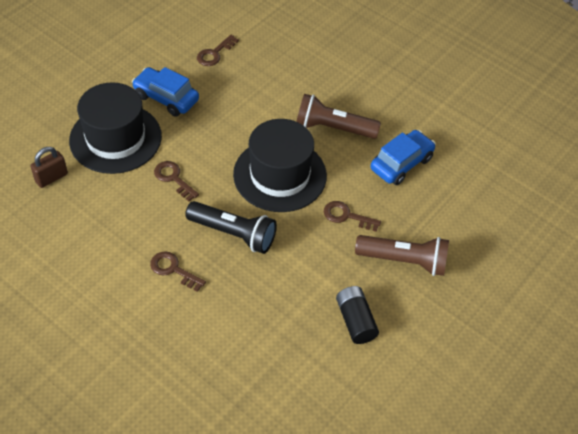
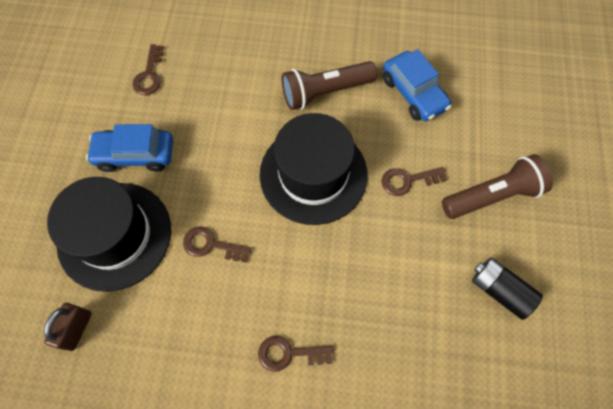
camera: 30 degrees left, 15 degrees up
(233, 234) = (318, 270): black flashlight -> none
(401, 163) = (413, 93): blue car -> blue car turned 135 degrees clockwise

